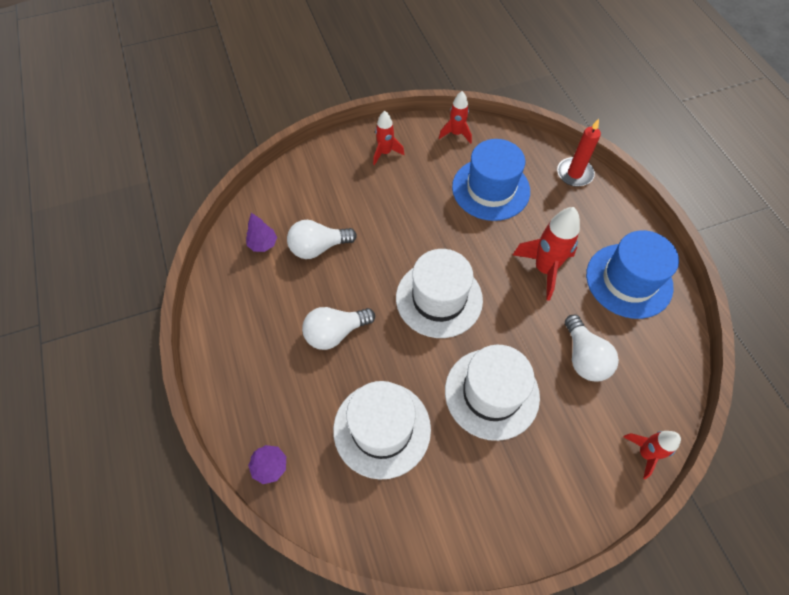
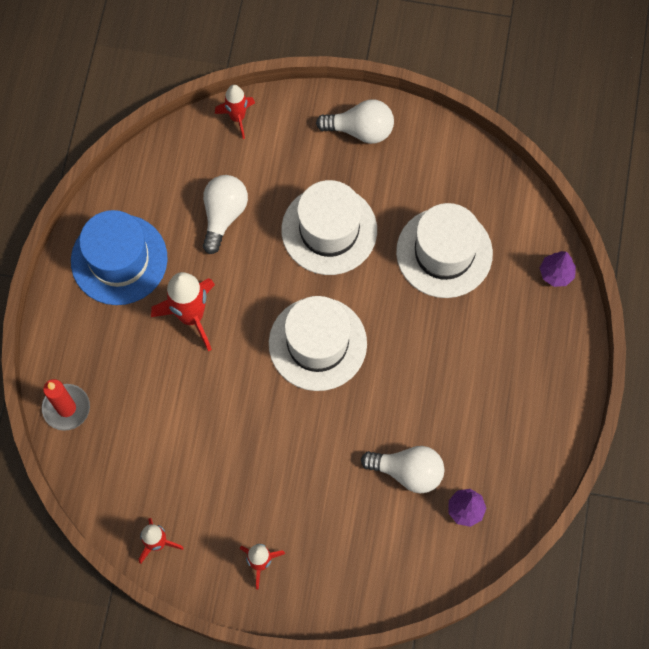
camera: 150 degrees left, 10 degrees up
(335, 333) = (439, 364): white light bulb -> white light bulb (360, 130)
(491, 189) = (174, 441): blue hat -> none

